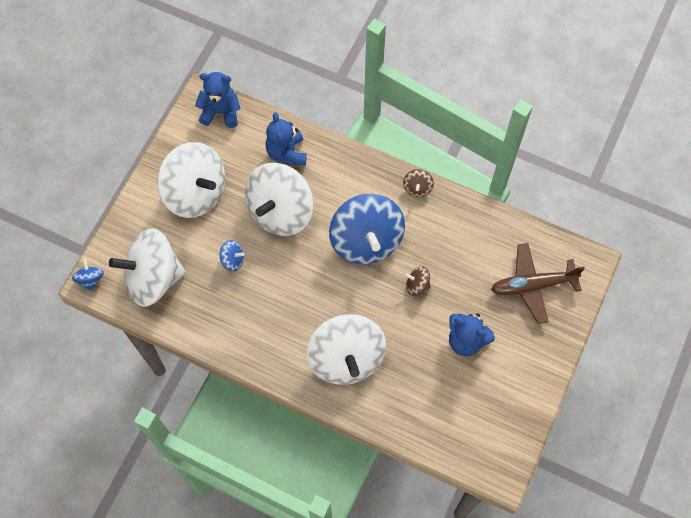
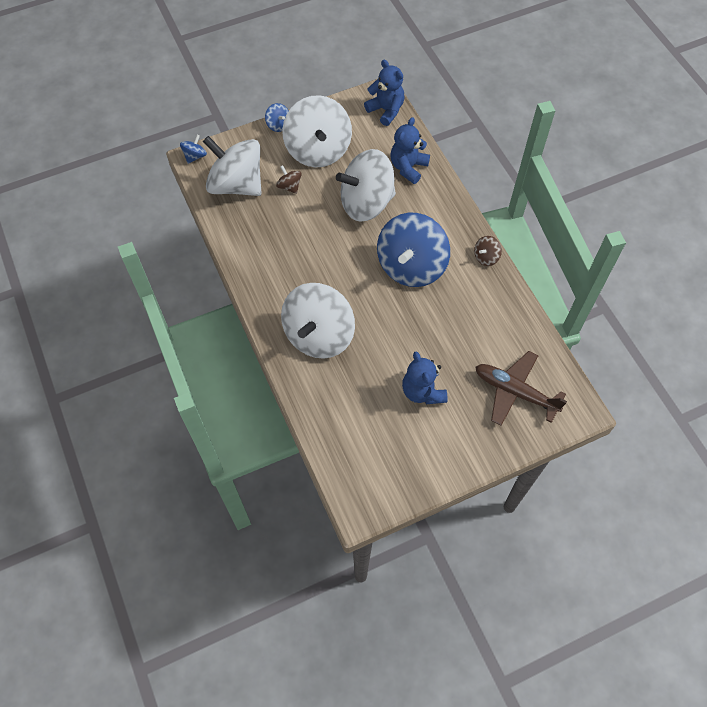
camera: 40 degrees right, 5 degrees down
(233, 260) = (301, 211): blue spinning top -> blue spinning top (278, 125)
(417, 285) = (421, 324): brown spinning top -> brown spinning top (289, 186)

